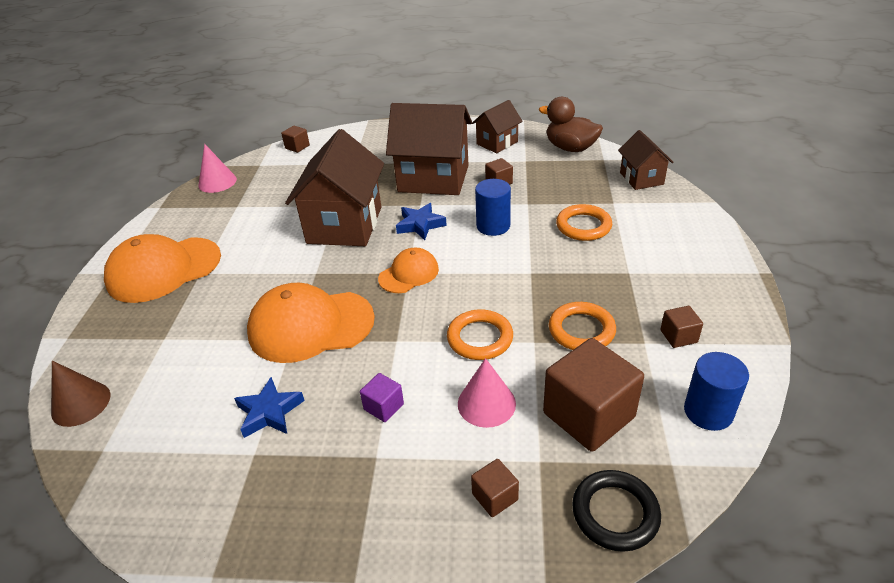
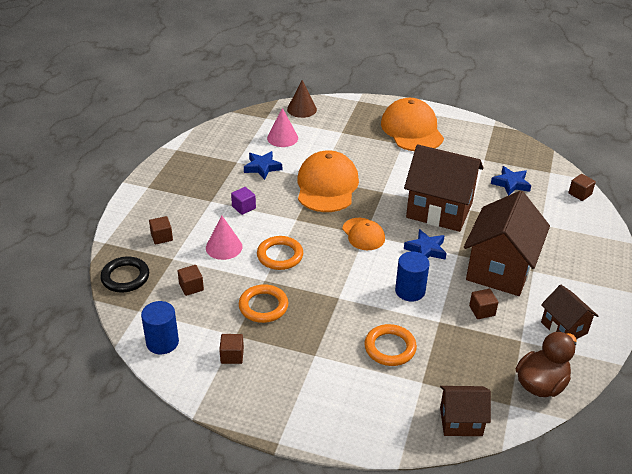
camera: 100 degrees right, 0 degrees up
(217, 182) = (525, 150): pink cone -> pink cone (282, 138)
(285, 185) = (511, 184): none -> blue star
(588, 415) = (191, 287): brown cube -> brown cube, size x0.46

